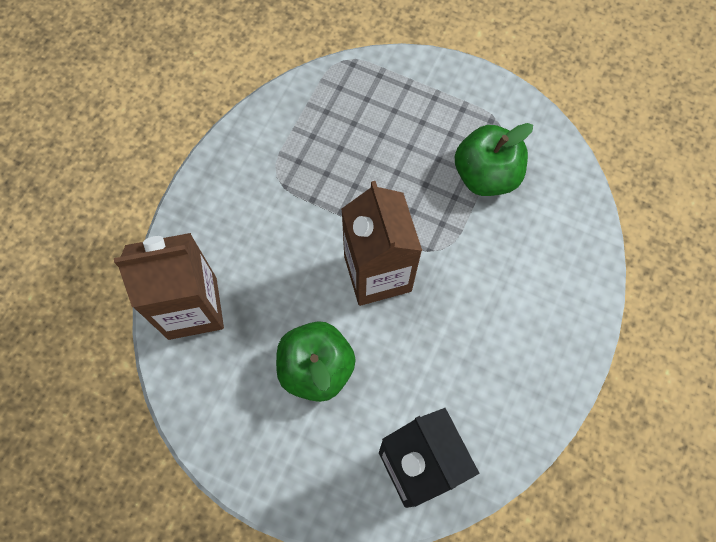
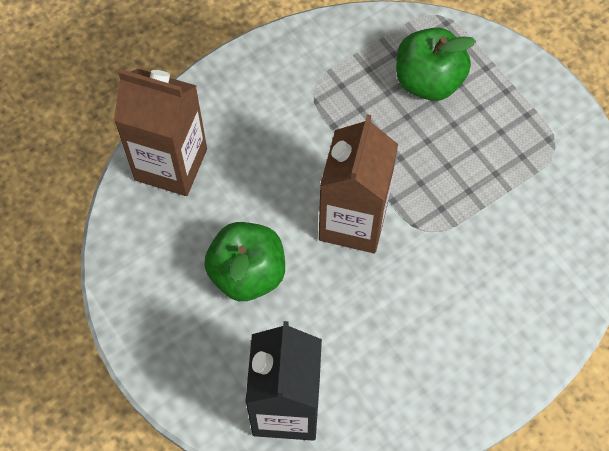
camera: 30 degrees right, 5 degrees down
(486, 175) = (512, 186): green apple -> green apple (428, 81)

